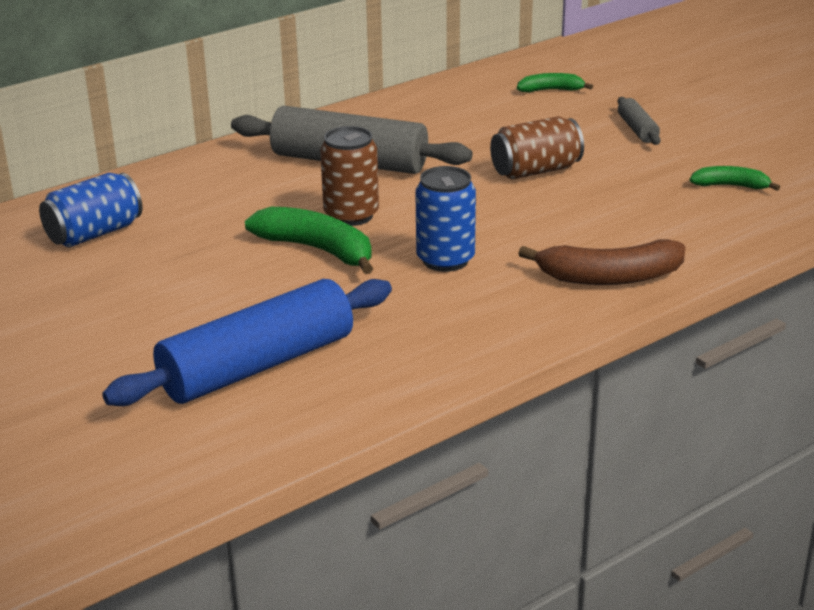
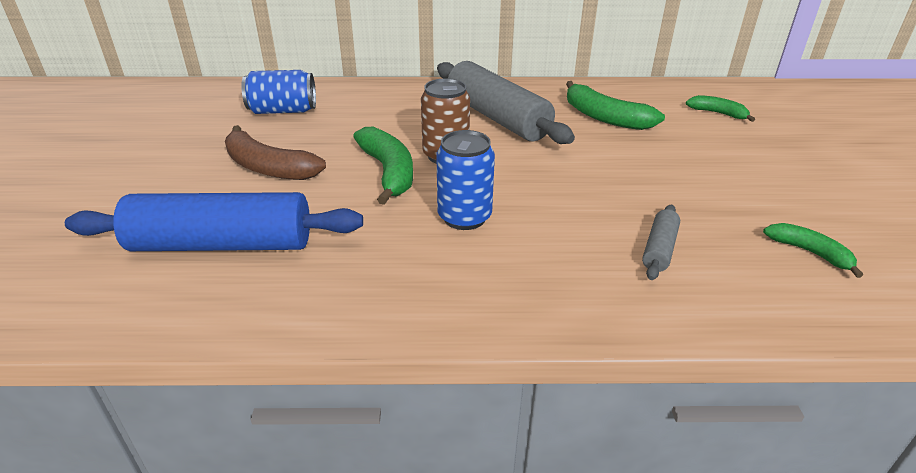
camera: 35 degrees right, 5 degrees up
(454, 127) = (604, 117): none -> green banana
(535, 171) = (629, 171): brown can -> none
(609, 277) = (582, 295): brown banana -> brown banana (268, 167)
(637, 129) = (763, 167): grey rolling pin -> grey rolling pin (659, 249)

